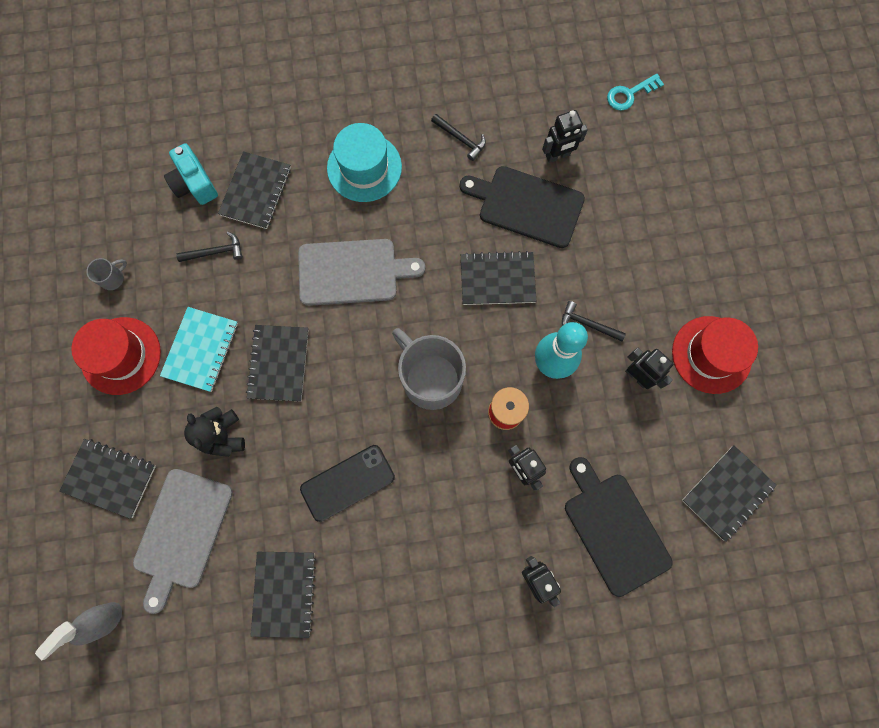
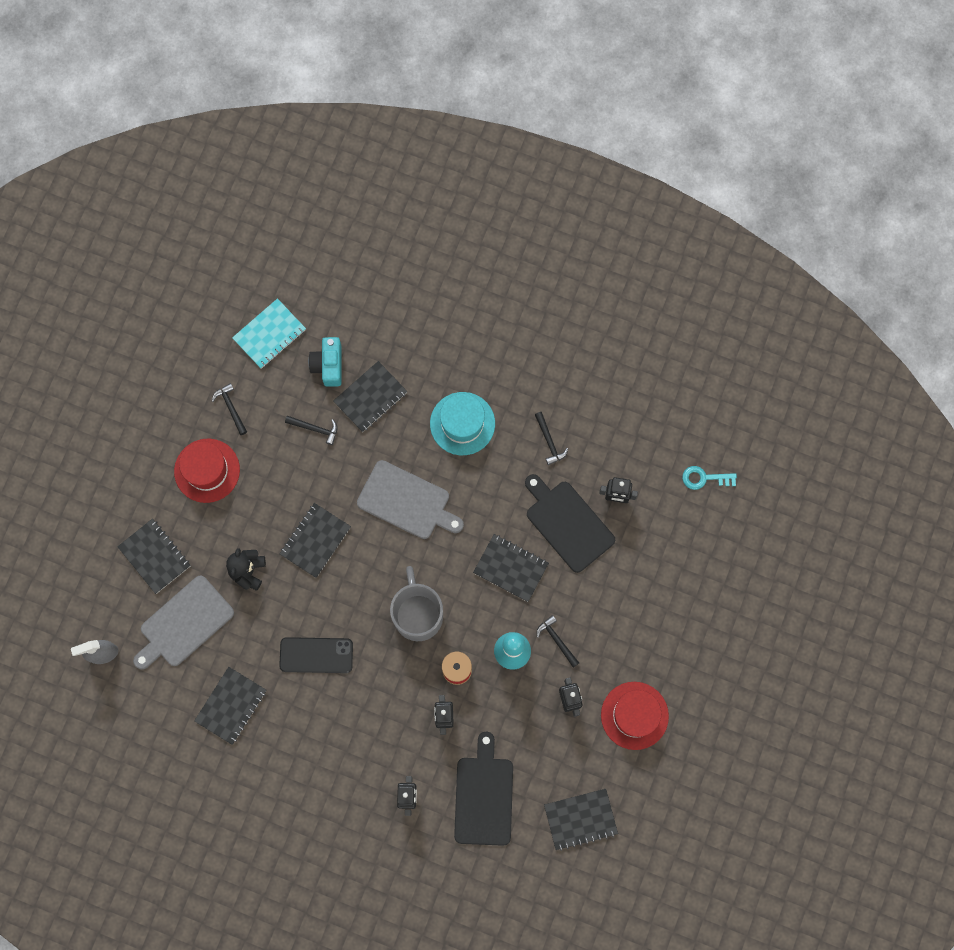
camera: 30 degrees right, 0 degrees up
(113, 278) = (231, 407): grey mug -> black hammer
(201, 350) = (265, 498): turquoise notebook -> turquoise notebook (269, 334)

